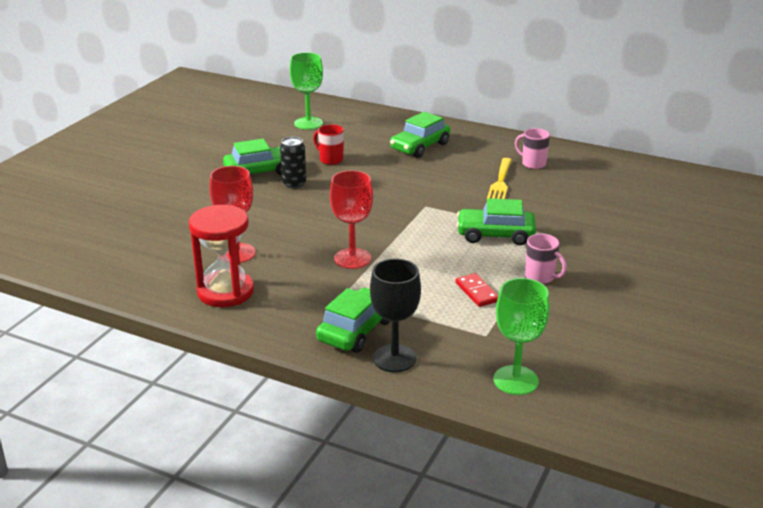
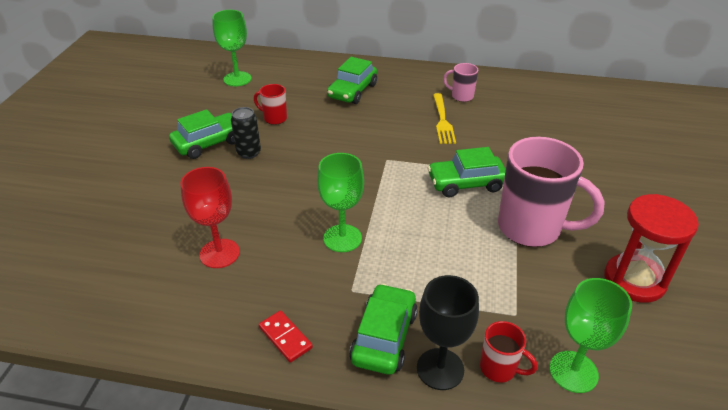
camera: 15 degrees left, 10 degrees up
(225, 292) = (224, 310): red hourglass -> red hourglass (634, 280)
(352, 258) = (342, 238): red goblet -> green goblet
(448, 367) = (499, 368): none -> red mug
(477, 292) = (481, 259): red domino -> red domino (285, 337)
(540, 277) = (531, 228): pink mug -> pink mug, size x2.15

